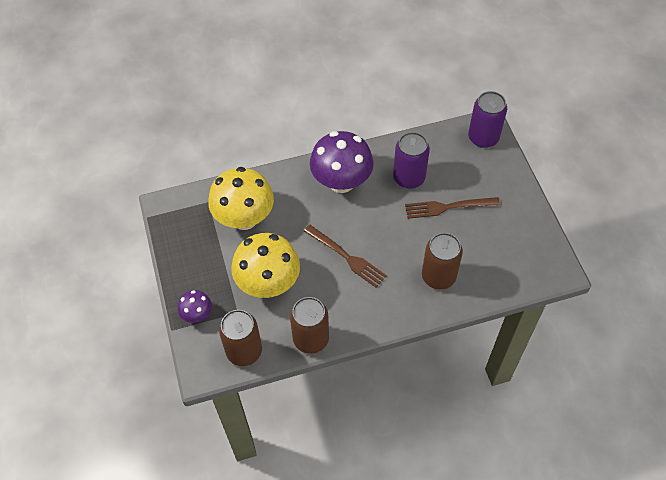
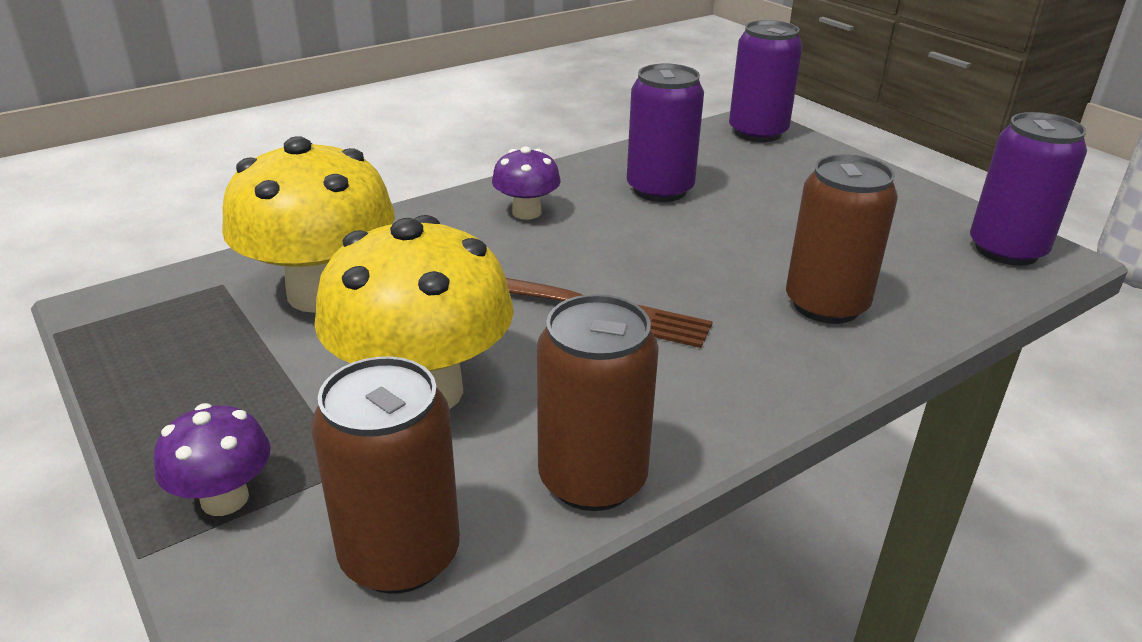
camera: 20 degrees left, 25 degrees down
(341, 182) = (526, 212): purple mushroom -> purple mushroom, size x0.50
(447, 207) = (763, 212): brown fork -> none
(541, 262) = (1006, 250): none -> purple can

